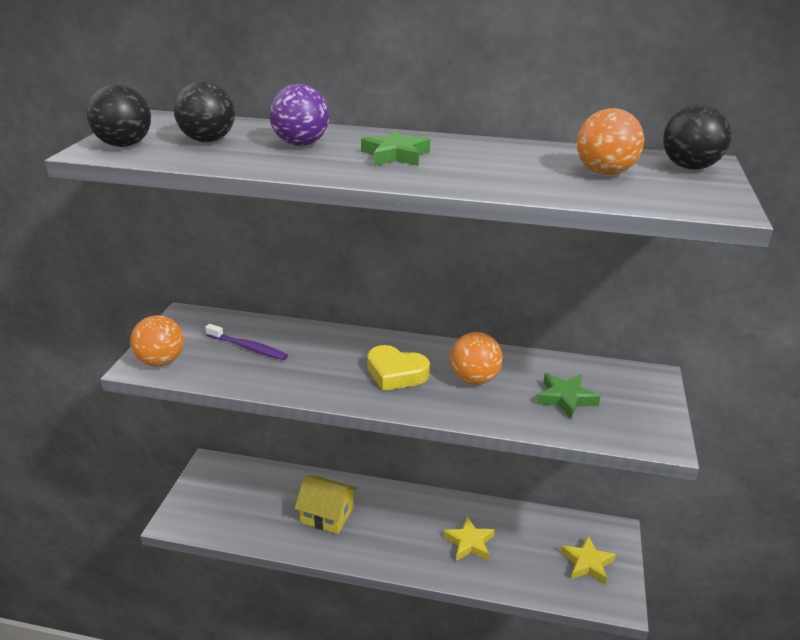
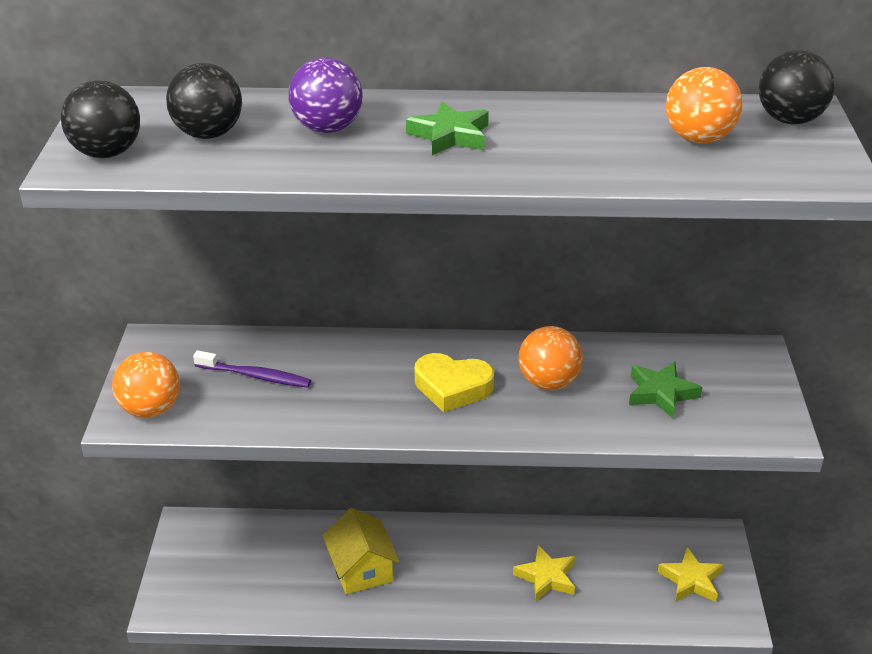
camera: 10 degrees left, 5 degrees up
(327, 515) = (361, 569): yellow house -> yellow house turned 60 degrees clockwise

